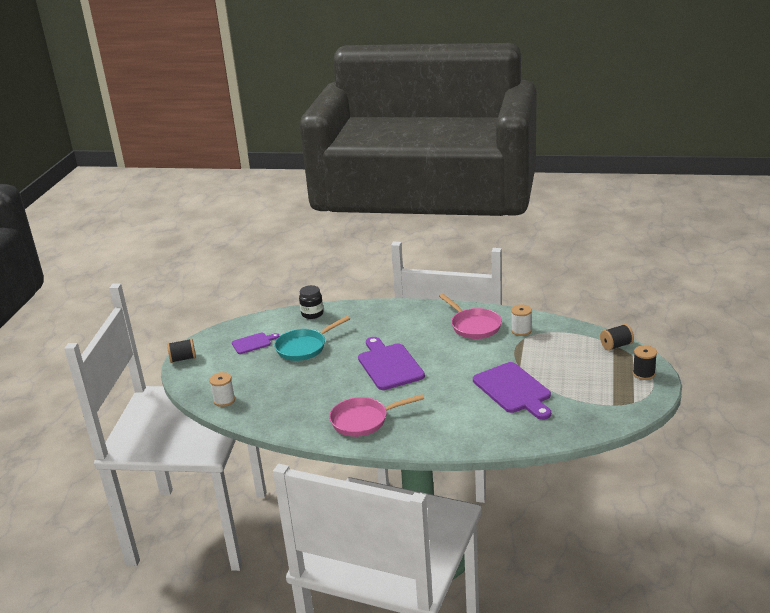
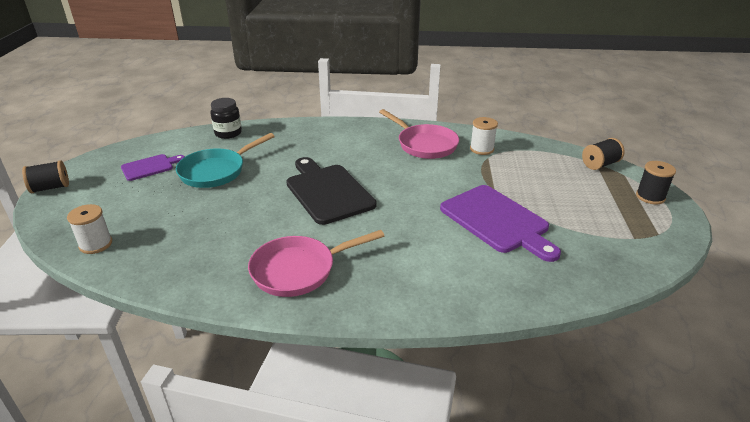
camera: 10 degrees left, 5 degrees up
(389, 365) = (328, 191): purple cutting board -> black cutting board

